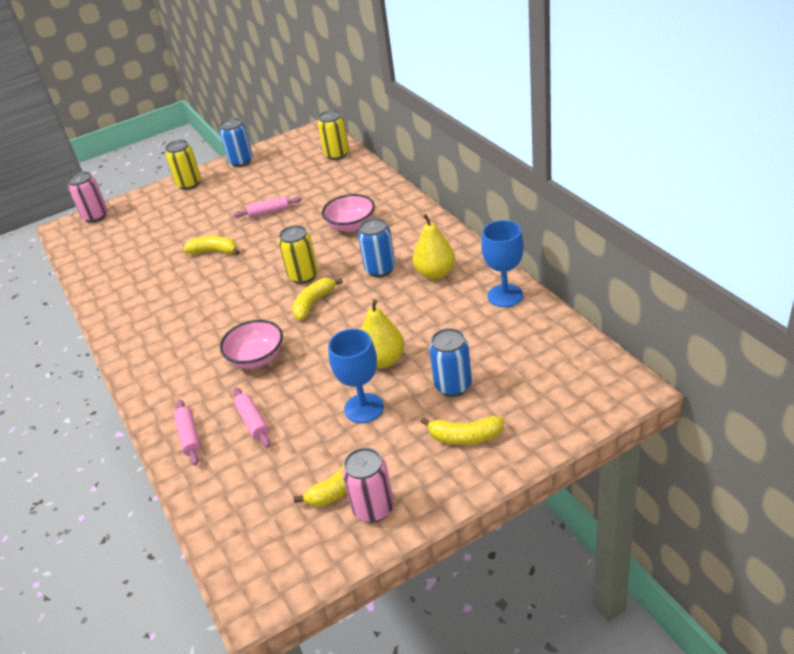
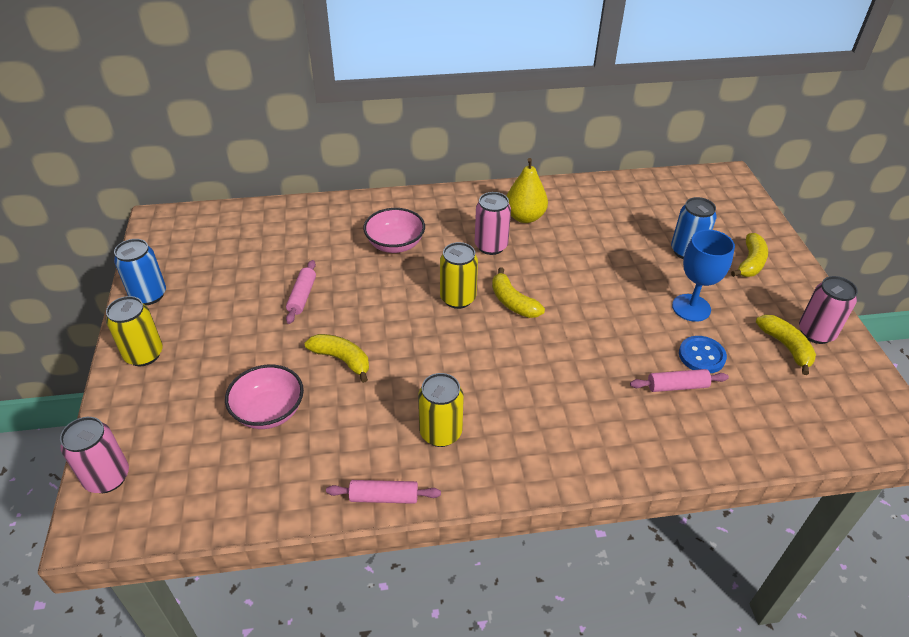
camera: 75 degrees left, 5 degrees up
(189, 436) = (678, 441): pink rolling pin -> pink rolling pin (384, 497)
(214, 251) = (342, 359): yellow banana -> yellow banana turned 90 degrees clockwise
(256, 358) = (577, 363): pink bowl -> pink bowl (269, 411)
(298, 429) = (701, 356): none -> blue button
(337, 154) = (237, 218): yellow can -> yellow can (440, 433)
(380, 269) = (491, 246): blue can -> pink can
(383, 360) = (631, 280): yellow pear -> none
(505, 295) = (586, 192): blue goblet -> none

